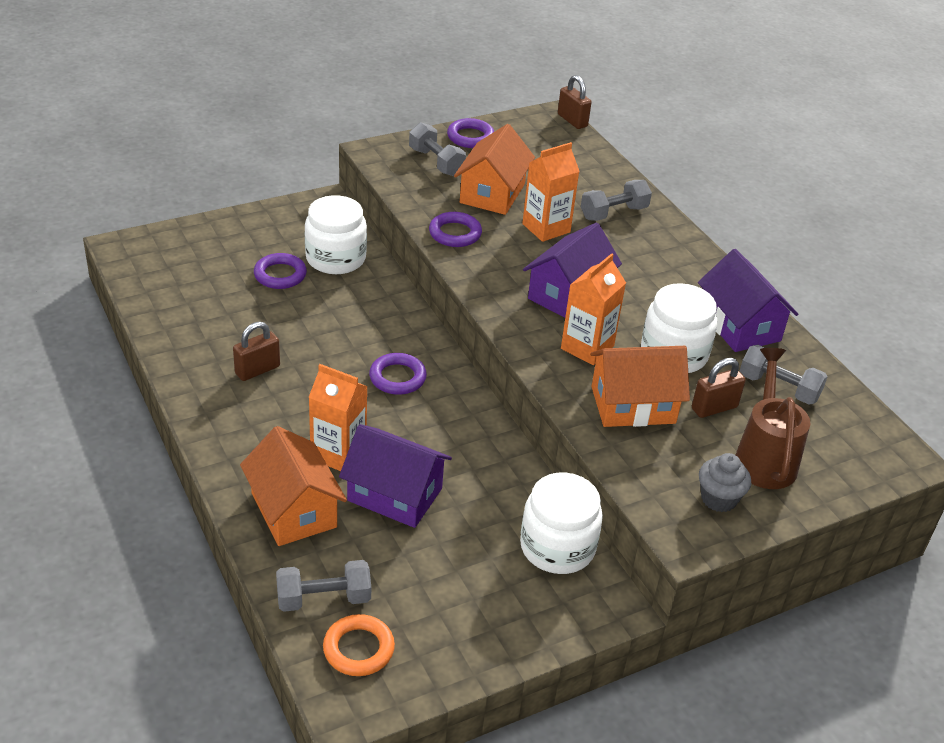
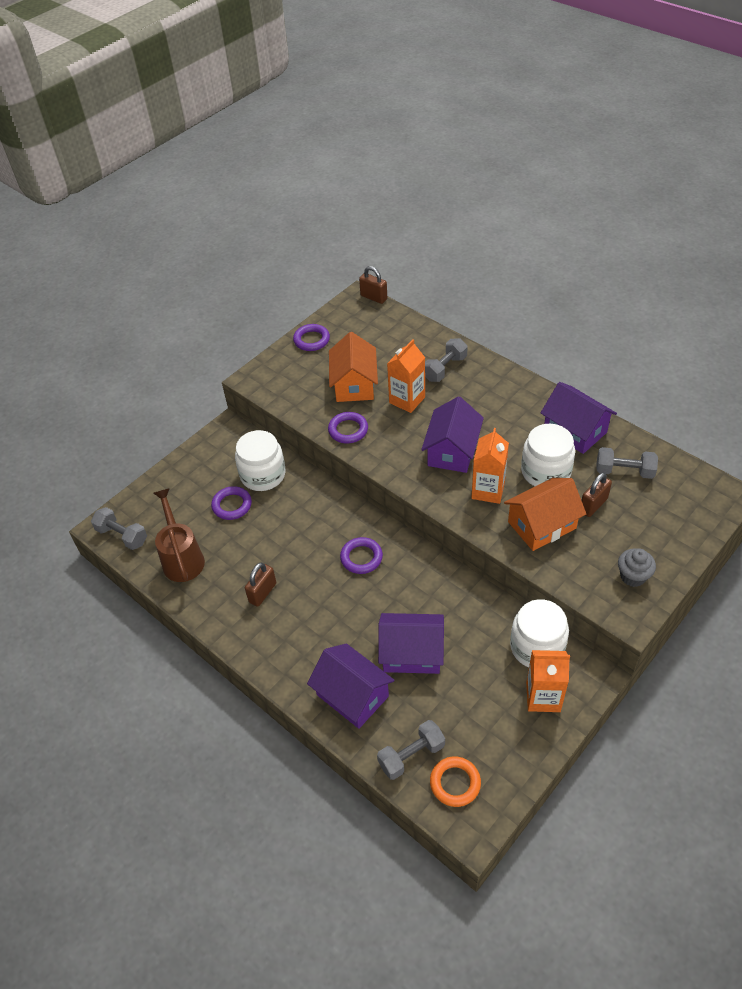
camera: 15 degrees left, 10 degrees up
(294, 510) = (352, 695): orange house -> purple house
(338, 453) = (356, 637): orange carton -> orange carton (543, 697)
(436, 162) = (300, 372): grey dumbbell -> grey dumbbell (122, 535)
(764, 457) = (643, 531): brown watering can -> brown watering can (182, 558)

